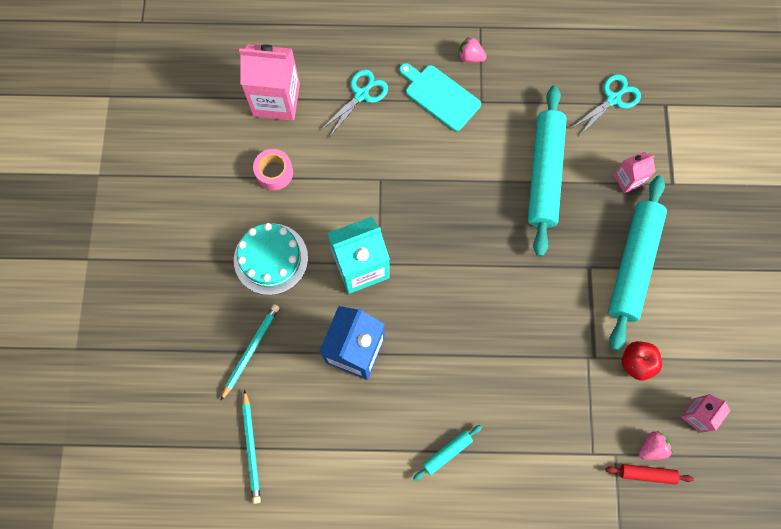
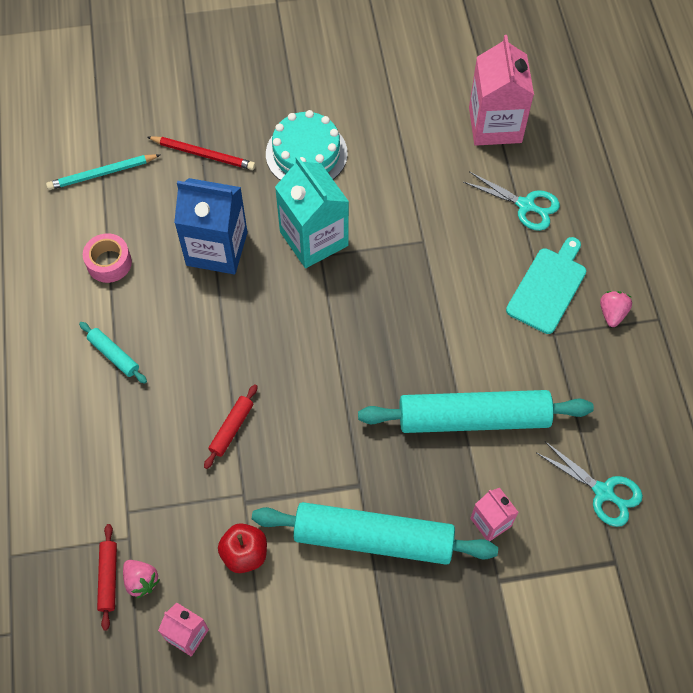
camera: 80 degrees right, 10 degrees down
(251, 350) = (203, 154): turquoise pencil -> red pencil
(274, 173) = (406, 139): pink tape -> pink tape (109, 263)
(529, 359) = (231, 428): none -> red rolling pin

